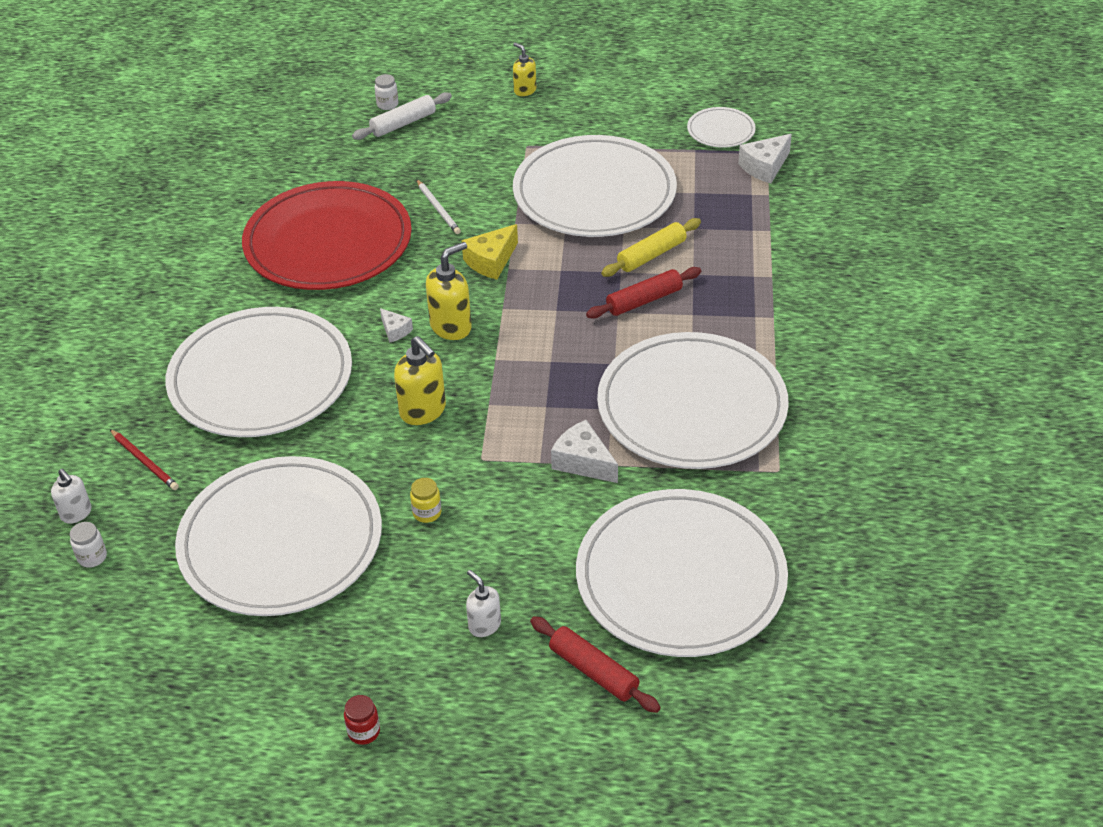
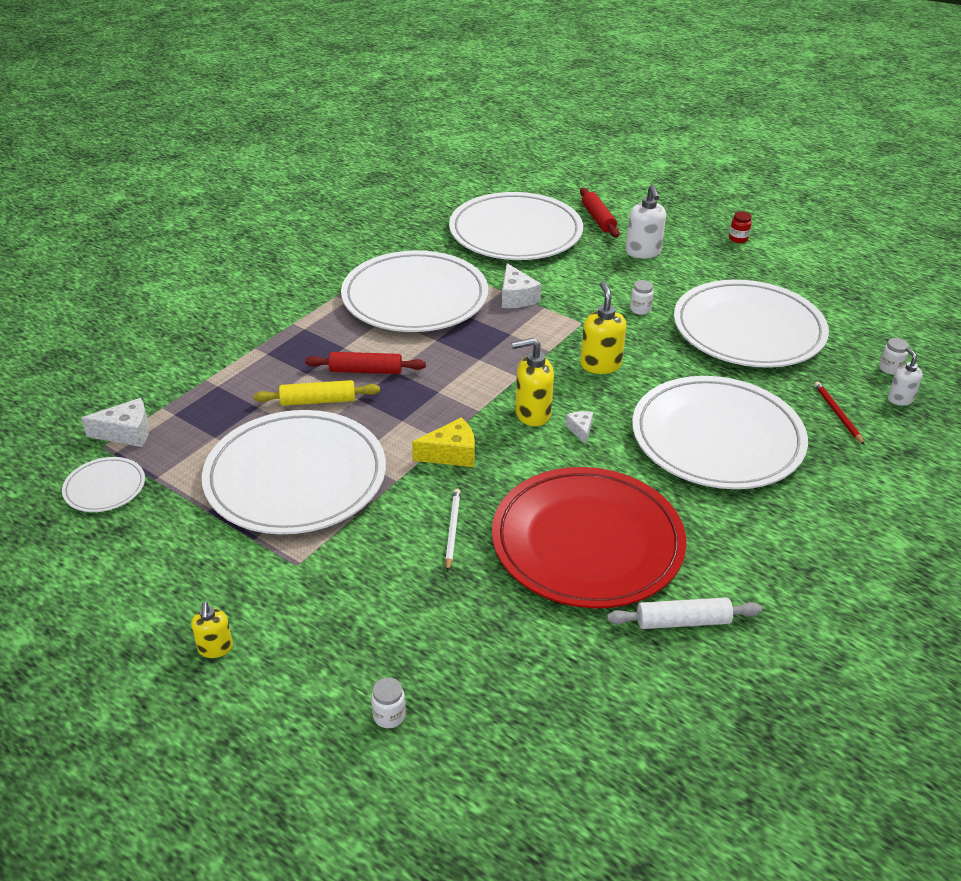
camera: 150 degrees left, 5 degrees down
(403, 123) = (396, 670): white rolling pin -> white rolling pin (682, 621)
(427, 513) = (640, 309): yellow jar -> white jar
(484, 625) = (643, 252): white soap dispenser -> white soap dispenser, size x1.62

